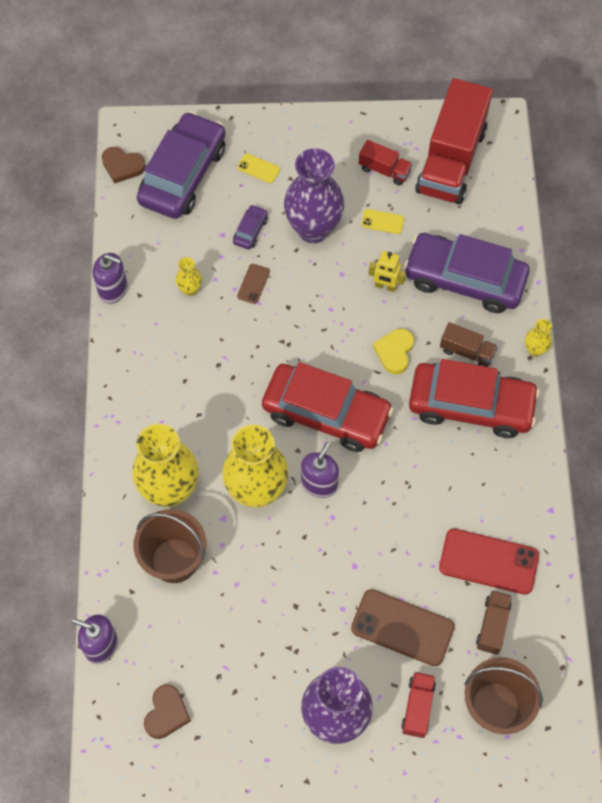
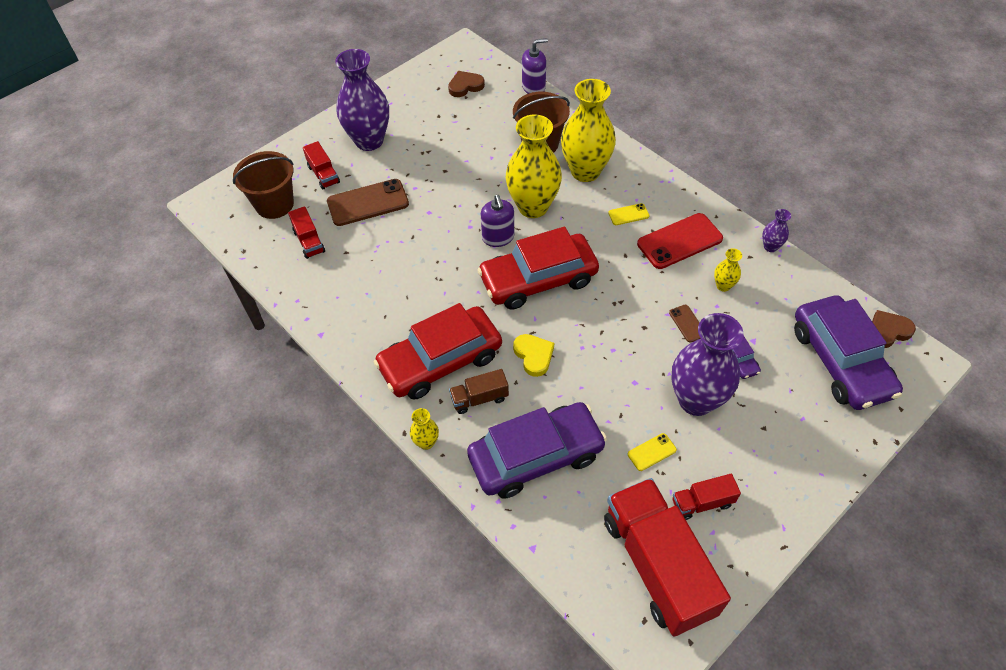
camera: 140 degrees right, 10 degrees down
(113, 289) = (770, 247): purple soap dispenser -> purple vase
(166, 713) = (465, 86): brown heart -> brown heart turned 90 degrees clockwise
(258, 168) = (796, 415): yellow phone -> yellow phone (628, 214)
(385, 286) = (592, 399): yellow robot -> none
(488, 561) = (341, 273): red phone -> red phone (679, 241)
(492, 625) = (309, 241): brown truck -> red truck

